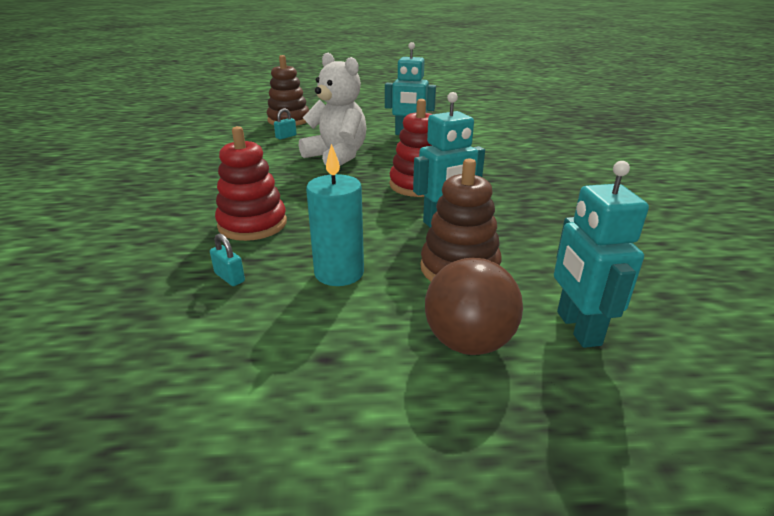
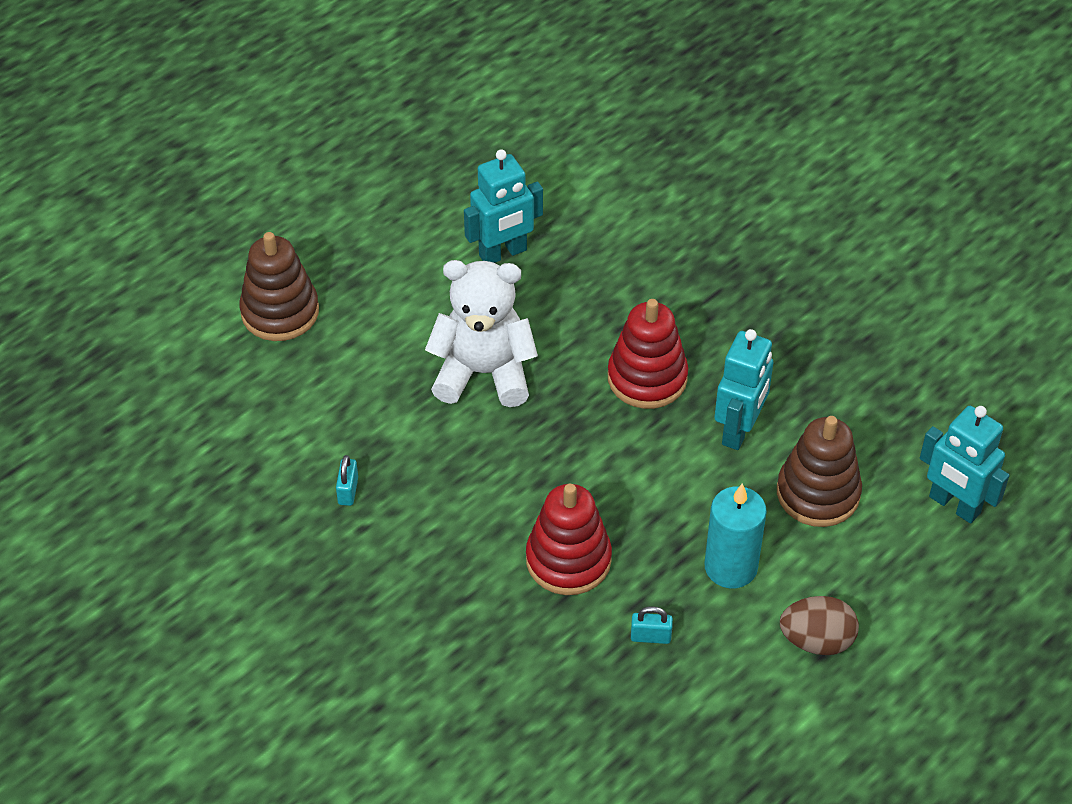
camera: 40 degrees left, 20 degrees up
(286, 136) = (346, 363): turquoise padlock -> turquoise padlock (348, 491)
(334, 346) = (816, 641): none -> brown egg
(468, 342) = (897, 571): brown ball -> none

